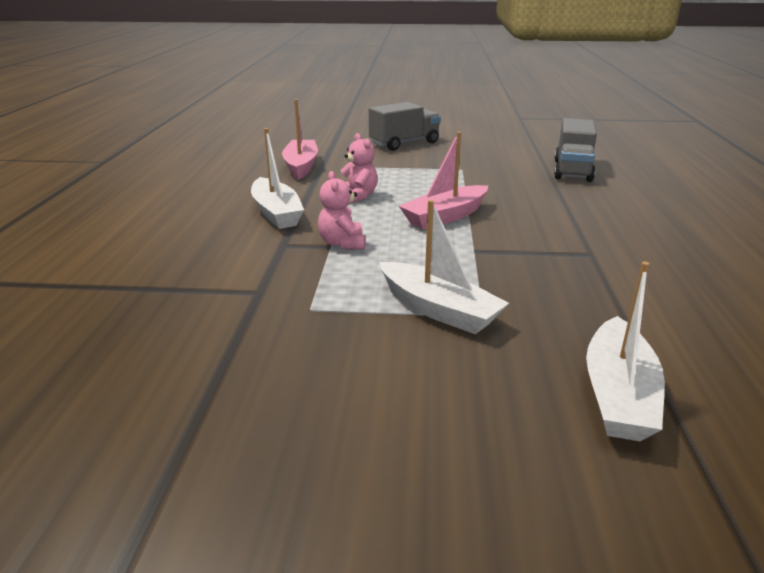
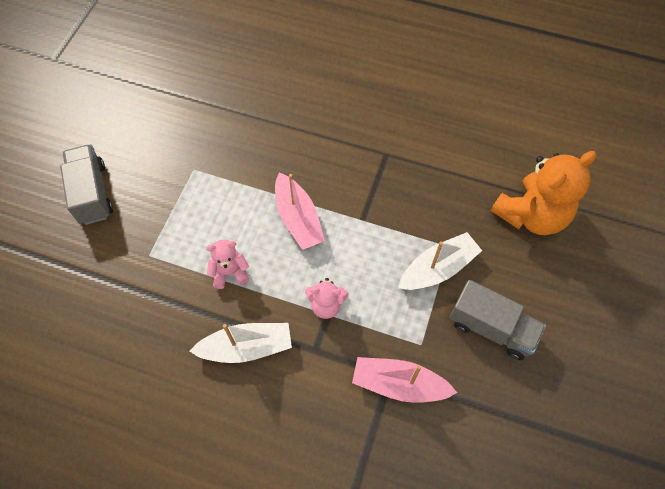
camera: 75 degrees left, 35 degrees up
(301, 166) = (124, 308): pink boat -> pink boat (399, 384)
(572, 171) = (232, 90): grey truck -> grey truck (491, 328)
(618, 394) = (531, 215): white boat -> orange teddy bear

